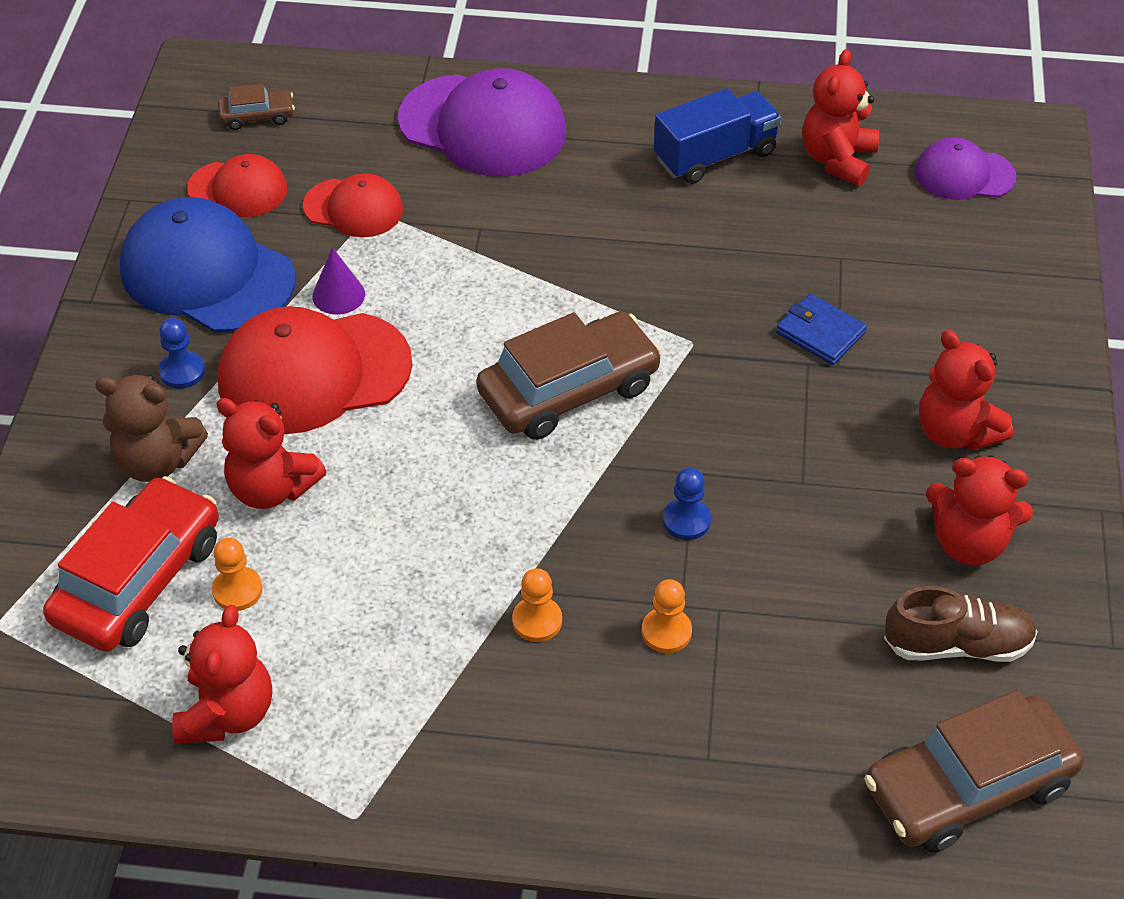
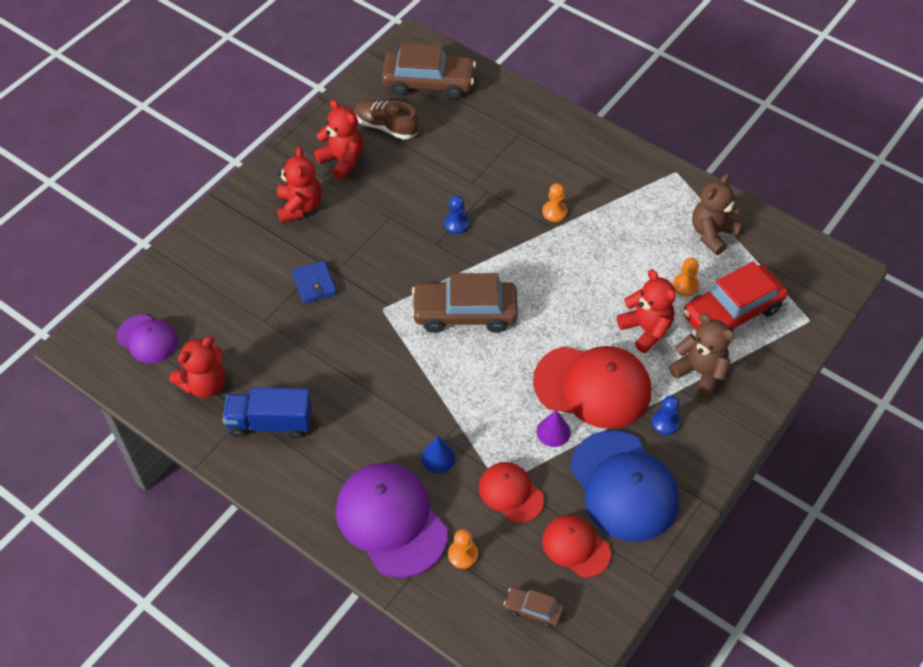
camera: 150 degrees left, 5 degrees up
(227, 713) = (712, 234): red teddy bear -> brown teddy bear
(473, 206) = (438, 457): none -> blue cone
(666, 632) = (501, 183): orange pawn -> orange pawn (463, 554)

